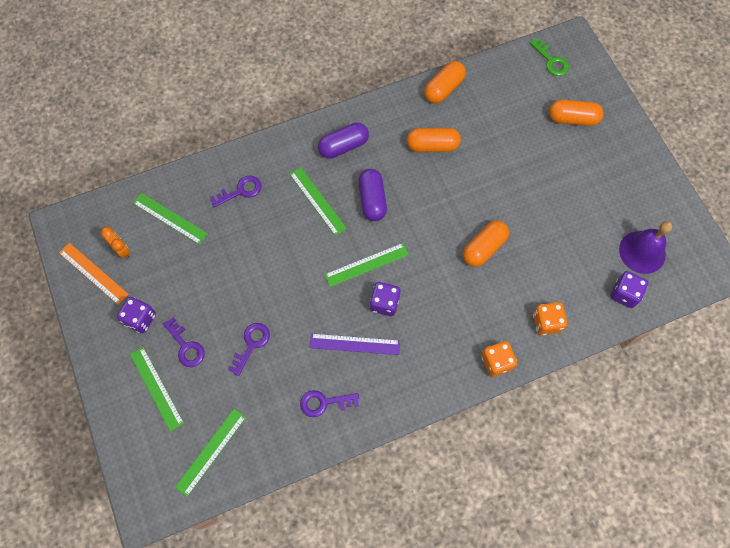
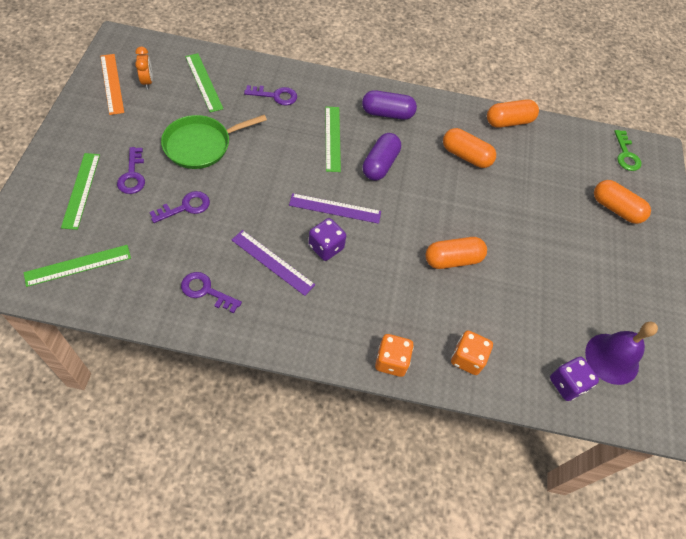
camera: 25 degrees right, 10 degrees down
(140, 319) = (116, 135): purple dice -> none
(217, 280) = (200, 145): none -> green pan
(366, 264) = (335, 208): green ruler -> purple ruler

